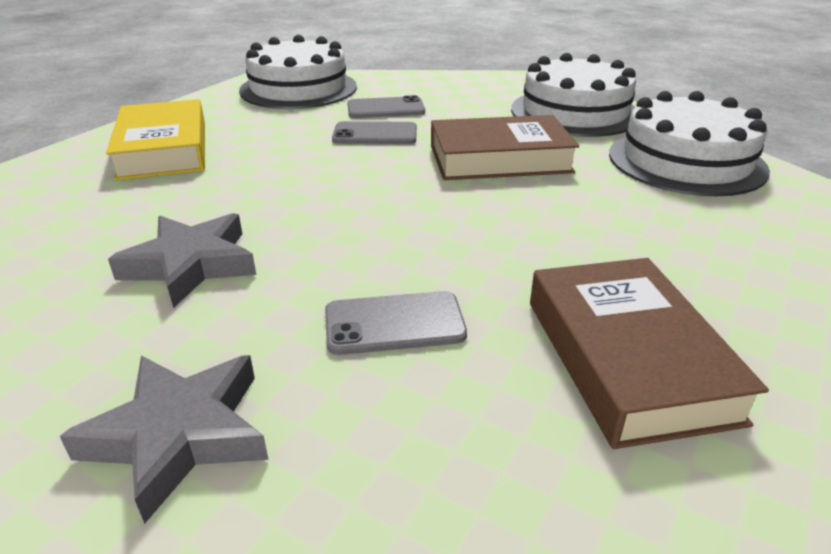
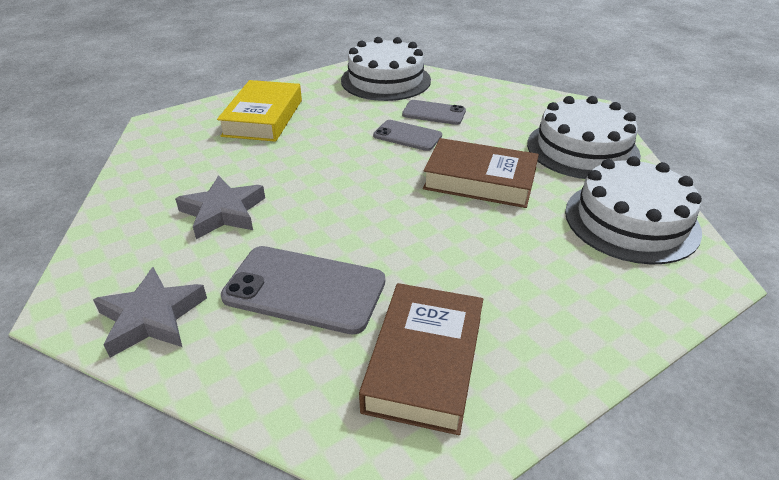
camera: 25 degrees right, 5 degrees up
(394, 323) = (304, 289): grey phone -> grey phone, size x1.68

